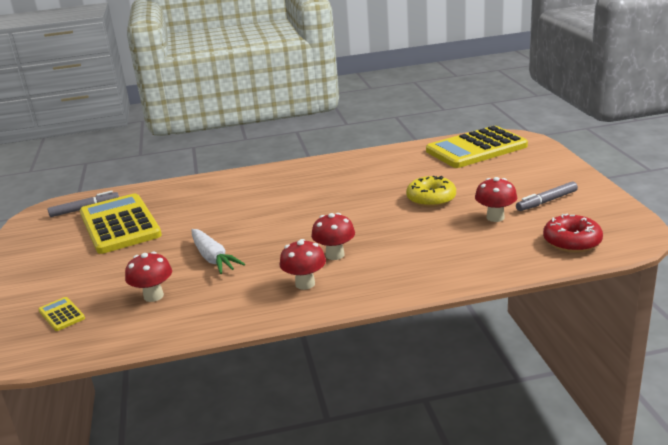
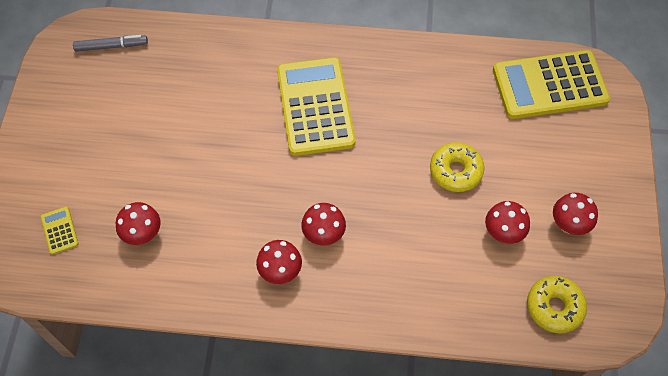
camera: 15 degrees right, 35 degrees up
(120, 224) = (139, 93): yellow calculator -> yellow calculator (315, 107)
(213, 258) = (211, 192): white carrot -> none
(546, 201) = (568, 225): grey marker -> red mushroom
(572, 242) = (554, 307): red donut -> yellow donut

